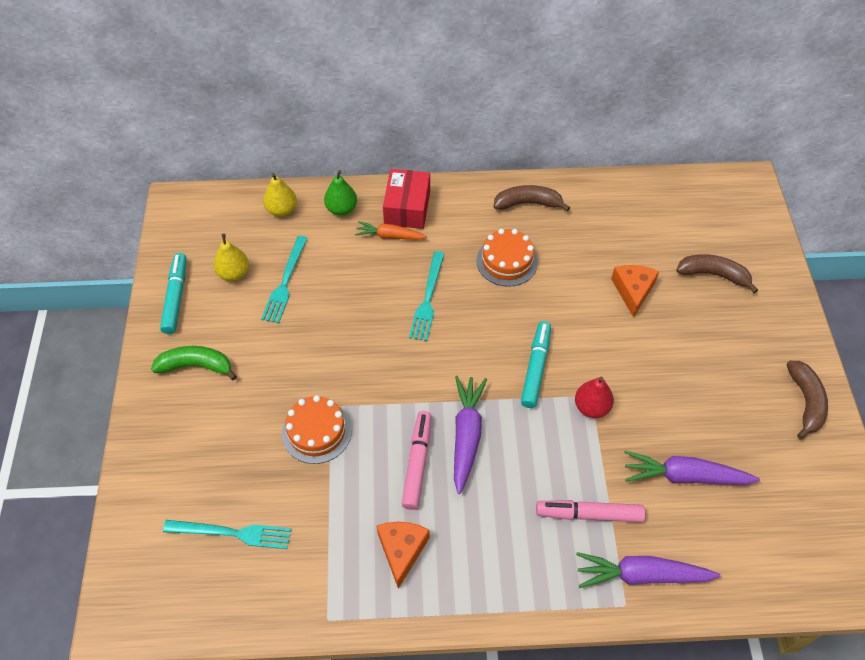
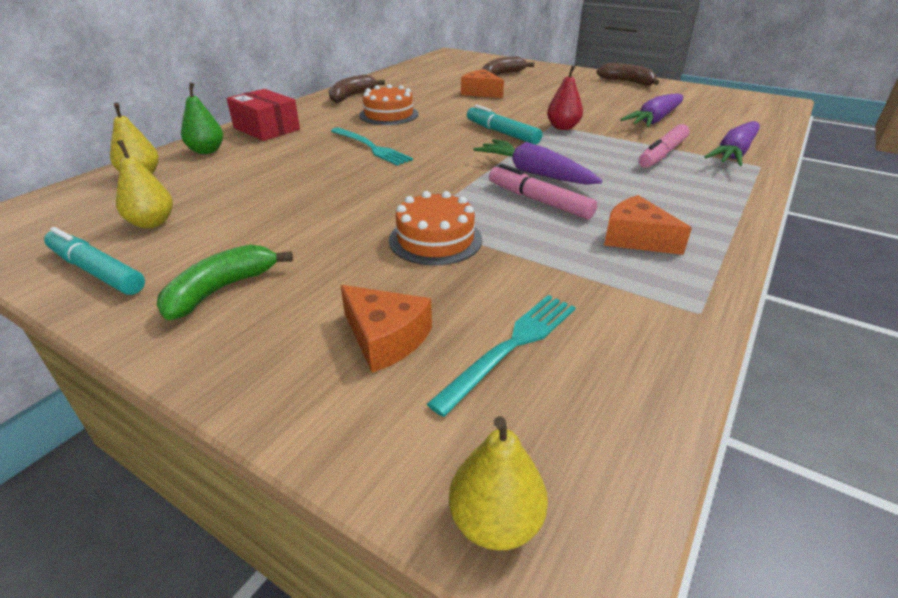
camera: 55 degrees left, 20 degrees down
(119, 583) = (495, 521): none -> yellow pear
(204, 471) = (385, 338): none -> orange cheese
(285, 282) = (225, 199): turquoise fork -> none
(390, 236) = (279, 142): orange carrot -> none

